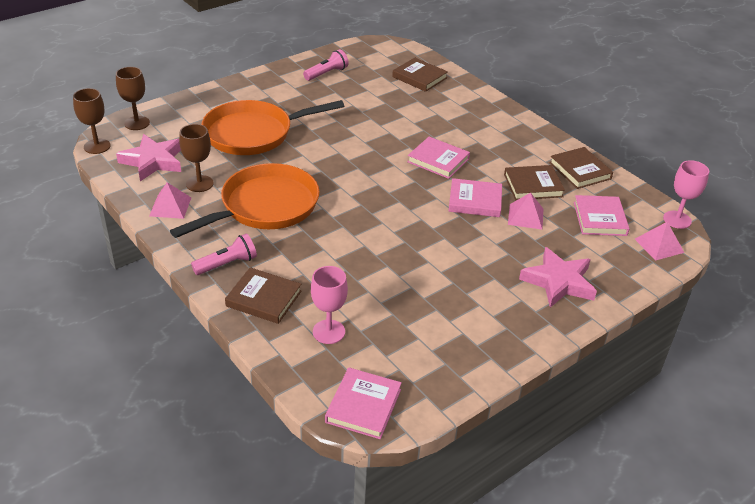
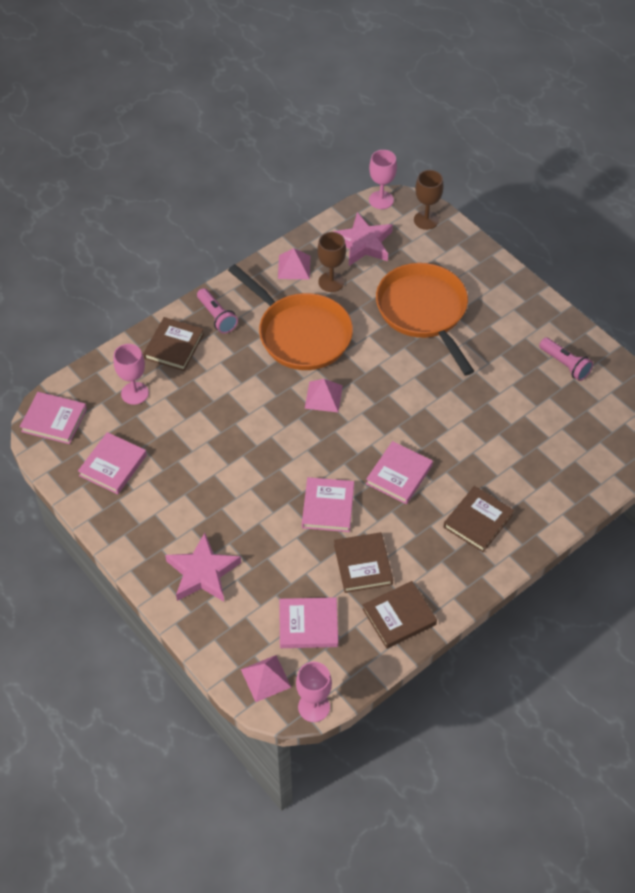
camera: 90 degrees right, 15 degrees up
(97, 146) = (381, 200): brown goblet -> pink goblet
(419, 77) = (579, 458): brown book -> brown book (478, 521)
(431, 350) = (113, 465): none -> pink book
(525, 216) = (305, 552): pink pyramid -> pink pyramid (323, 396)

